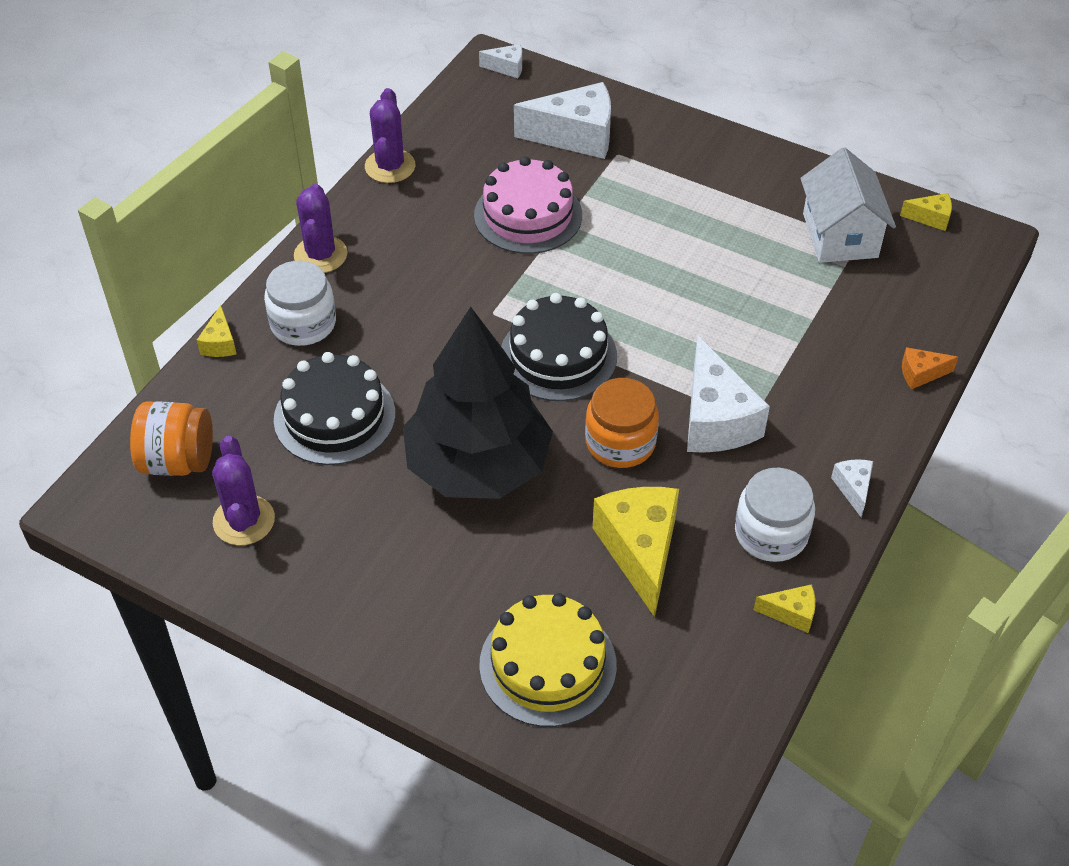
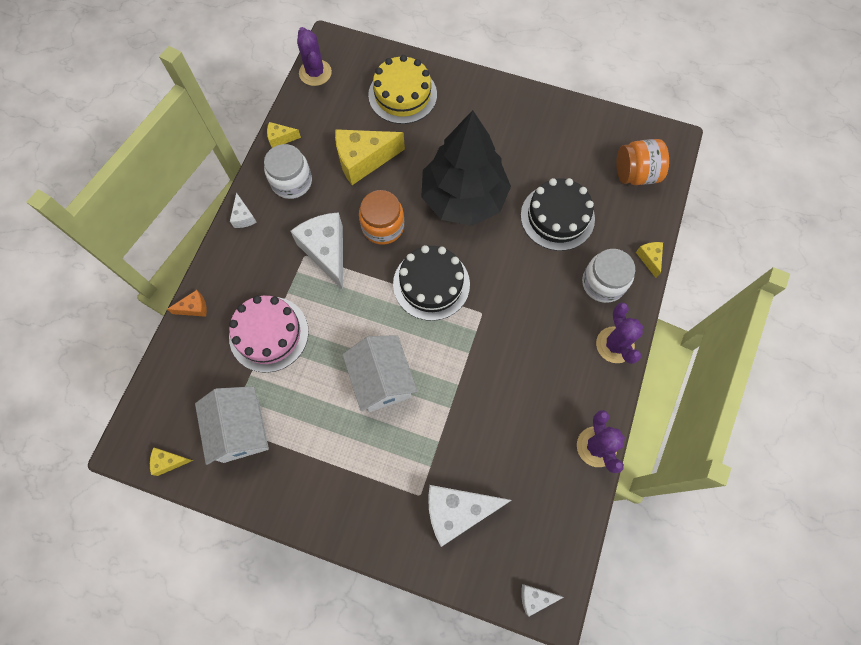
camera: 170 degrees right, 20 degrees up
(244, 520) = (582, 145): purple cactus -> purple cactus (315, 73)
(528, 215) = (477, 410): pink cake -> pink cake (269, 334)
(640, 551) = (363, 160): yellow cheese -> yellow cheese turned 90 degrees clockwise
(648, 259) = (382, 380): none -> white house

